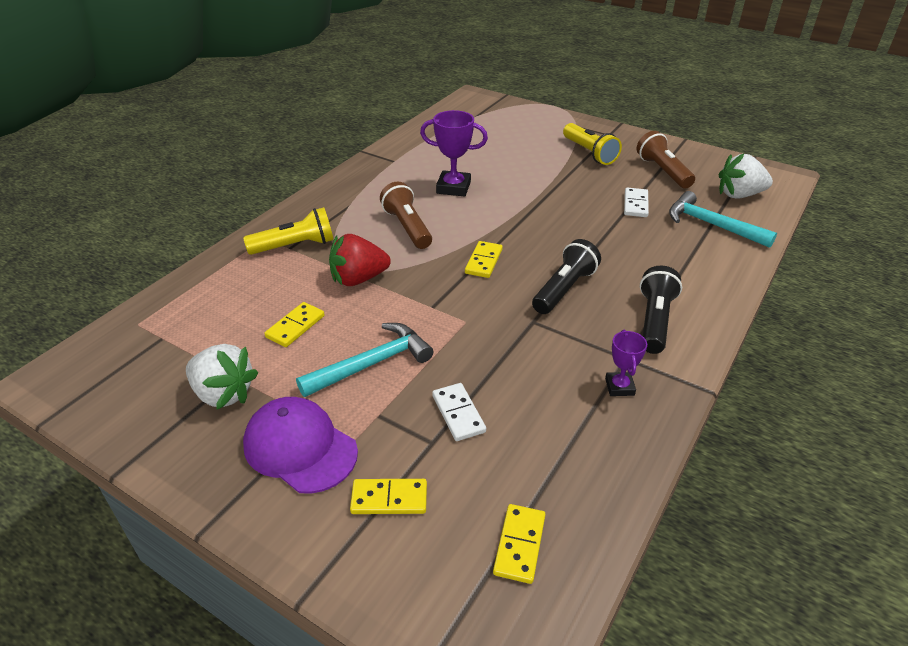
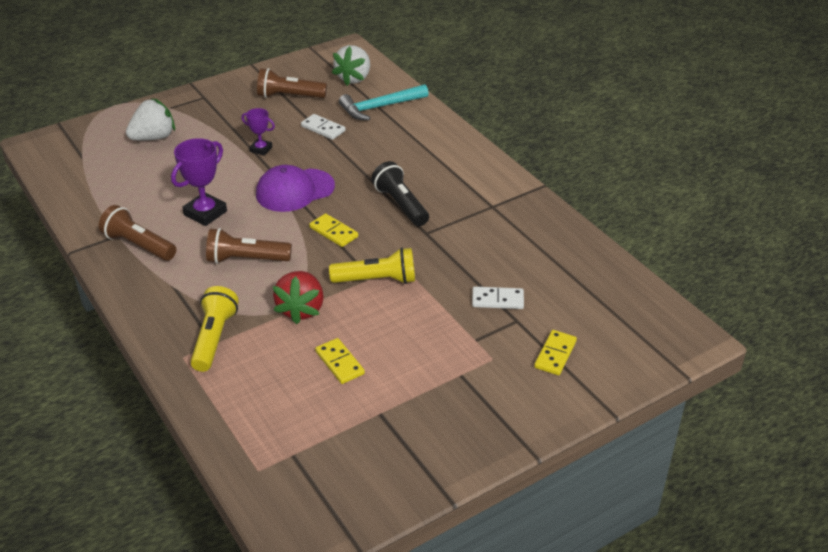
camera: 65 degrees left, 0 degrees up
(223, 394) = (397, 422): white strawberry -> white strawberry (154, 137)
(300, 448) = (484, 388): purple cap -> purple cap (294, 190)
(371, 364) = (417, 329): turquoise hammer -> none
(388, 173) = (138, 245): none -> brown flashlight
(519, 545) = (618, 308): yellow domino -> none
(589, 153) = (224, 119): yellow flashlight -> yellow flashlight (377, 280)
(619, 387) = (517, 220): purple trophy -> purple trophy (261, 149)
(654, 321) = (465, 179): black flashlight -> none

